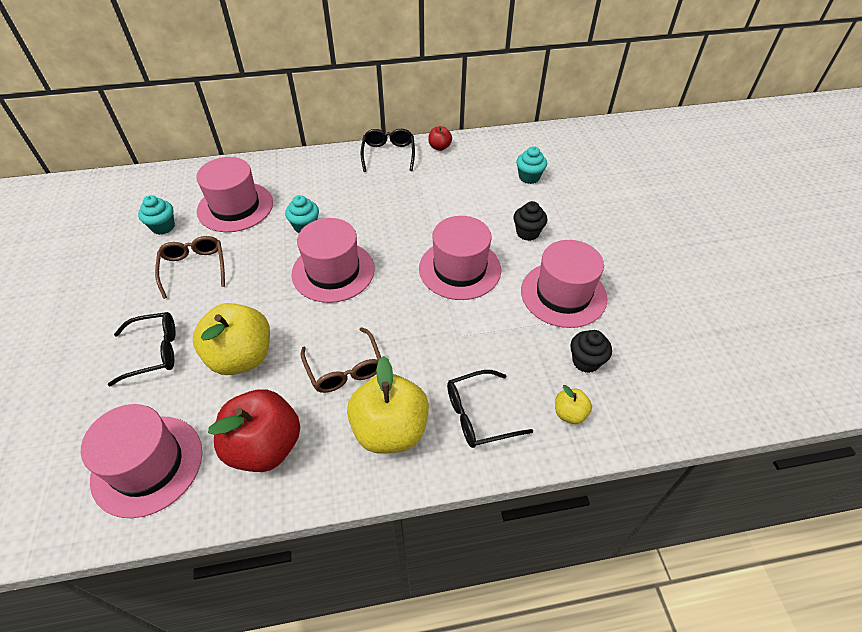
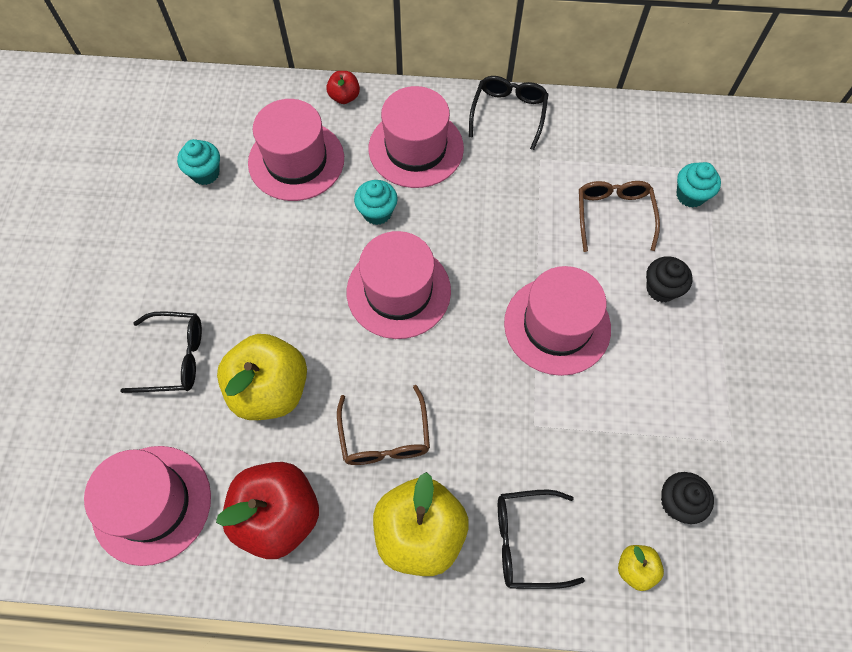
camera: 15 degrees right, 15 degrees up
(194, 268) = (234, 246): brown glasses -> brown glasses (613, 215)
(439, 147) = (580, 115): red apple -> red apple (344, 97)
(563, 294) = (680, 397): pink hat -> pink hat (416, 148)

